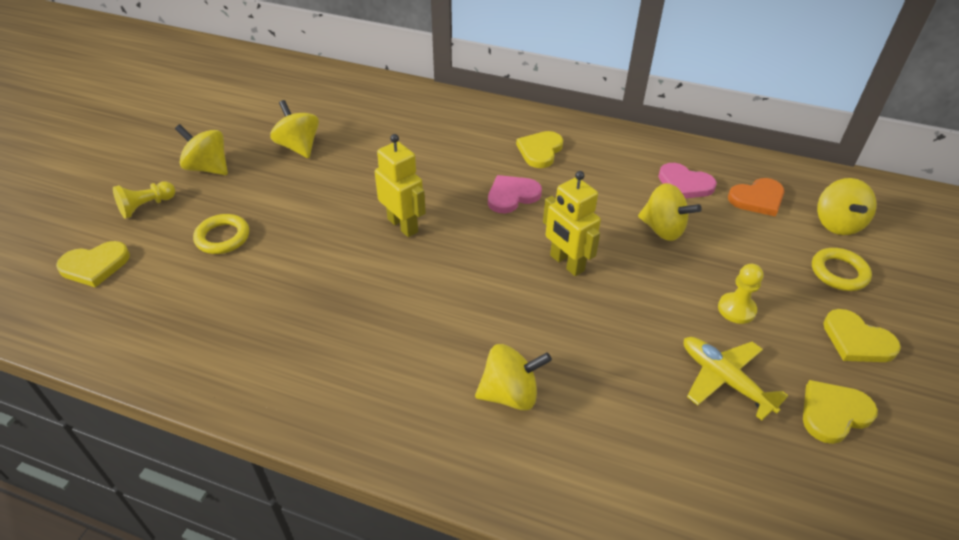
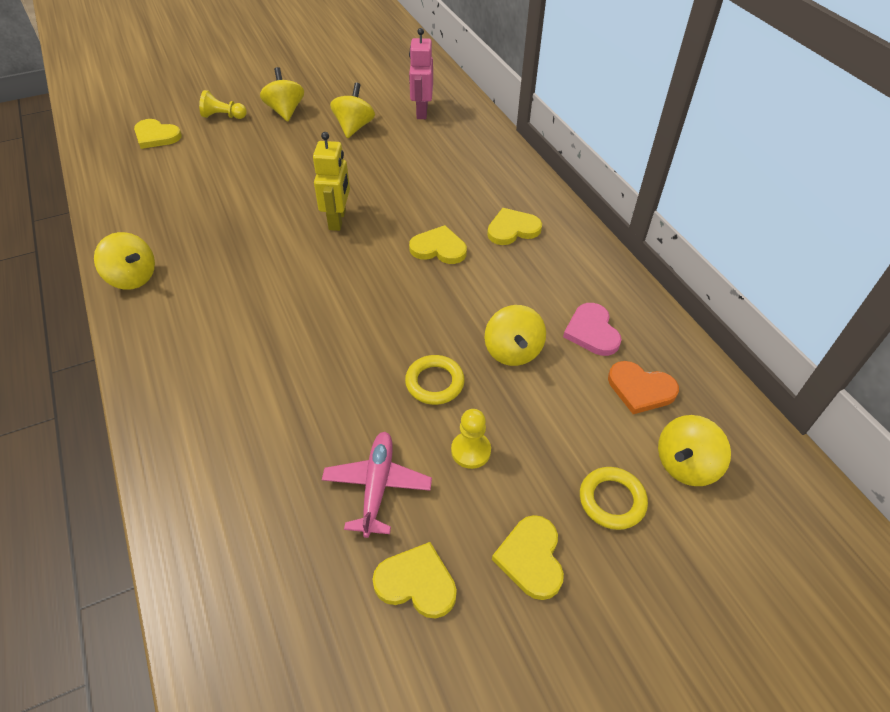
camera: 45 degrees right, 5 degrees up
(222, 237) = (233, 160): yellow ring -> yellow ring (434, 382)
(339, 105) = (421, 112): none -> pink robot
(510, 394) = (236, 372): yellow spinning top -> yellow spinning top (133, 278)
(512, 196) = (439, 248): pink heart -> yellow heart
(566, 263) = (400, 321): yellow robot -> none
(724, 380) = (377, 486): yellow plane -> pink plane

